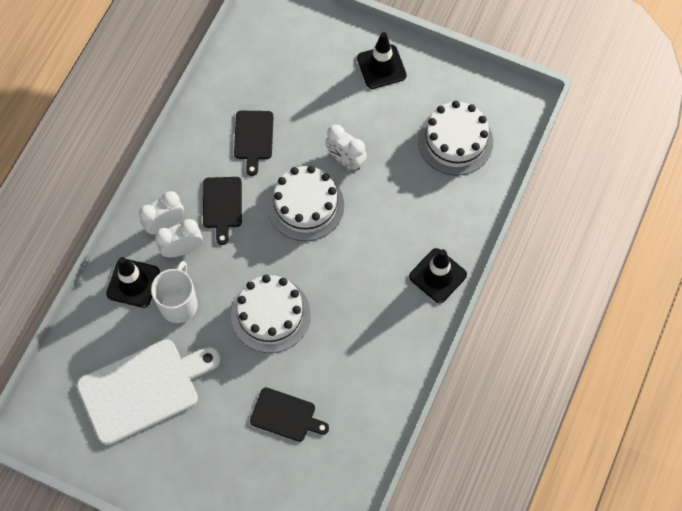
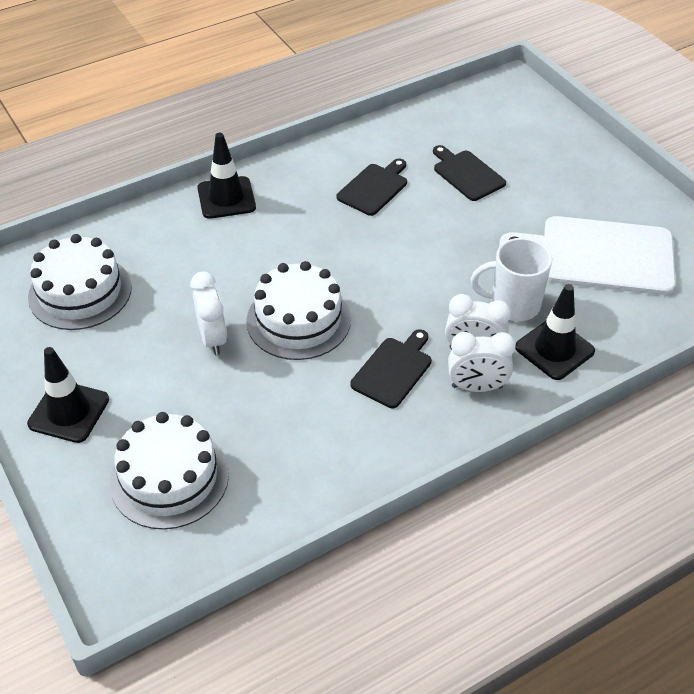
camera: 145 degrees left, 20 degrees down
(179, 304) = (513, 305): white mug -> white mug turned 45 degrees clockwise
(253, 138) = (296, 421): black cutting board -> black cutting board (374, 188)
(270, 314) = (420, 249): white cake -> white cake (169, 478)

